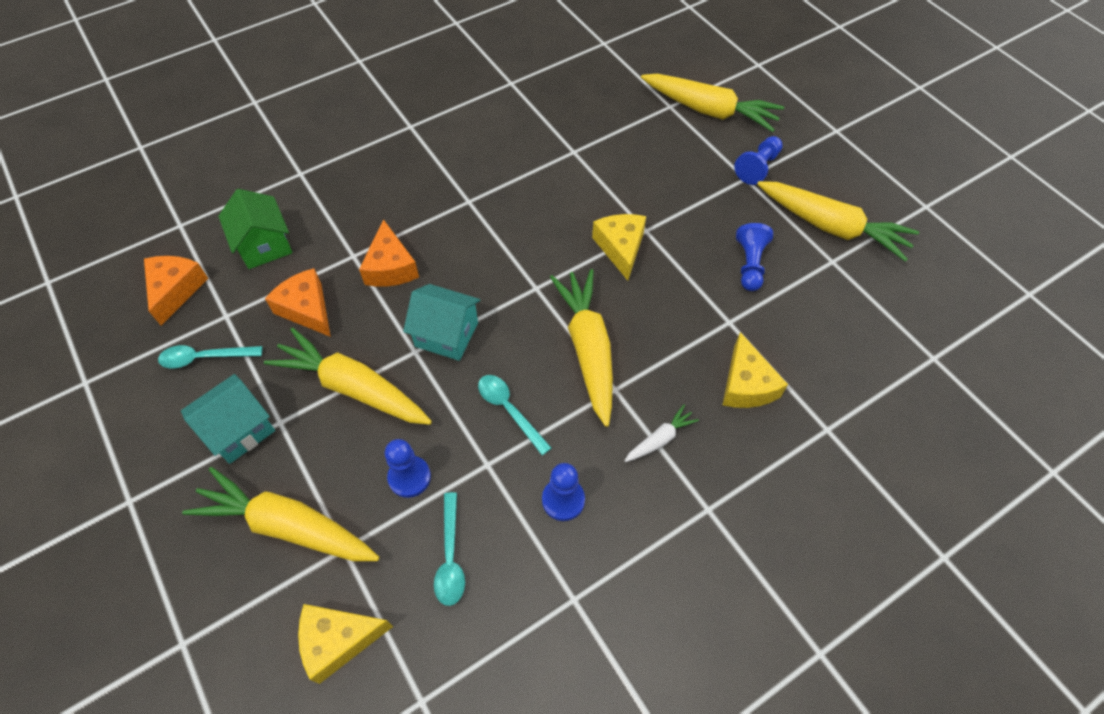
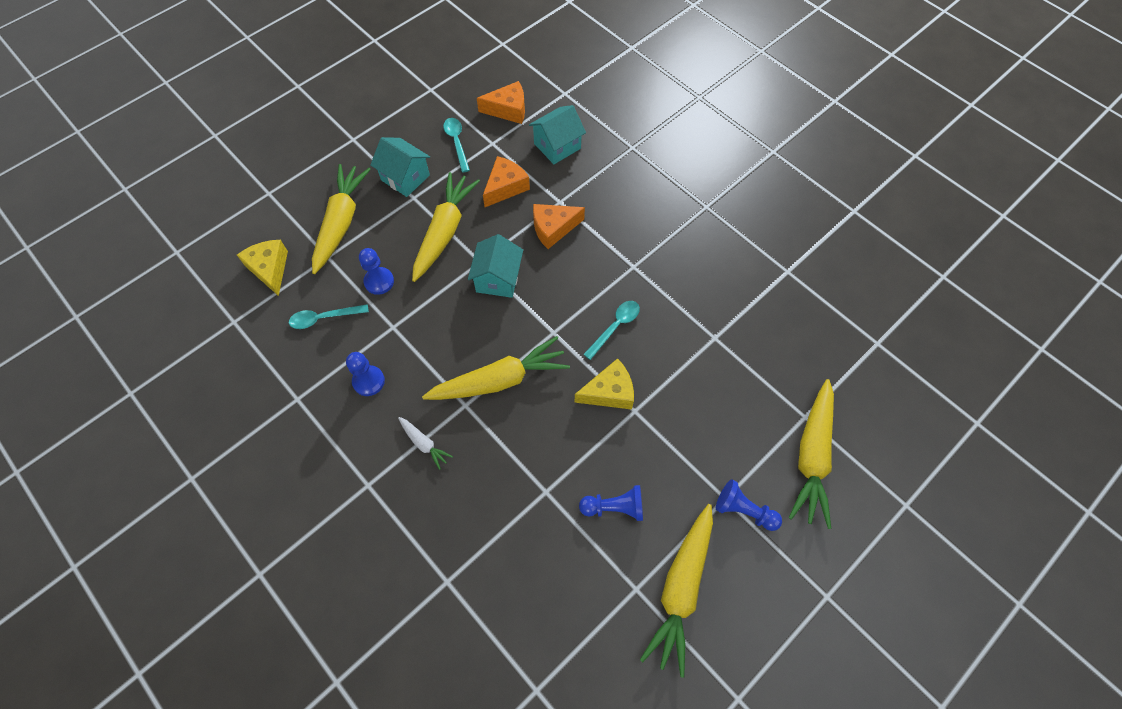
camera: 80 degrees right, 5 degrees up
(264, 245) = (557, 146): green house -> turquoise house
(509, 410) = (437, 333): turquoise spoon -> turquoise spoon (615, 327)
(746, 384) = (482, 509): yellow cheese -> none

